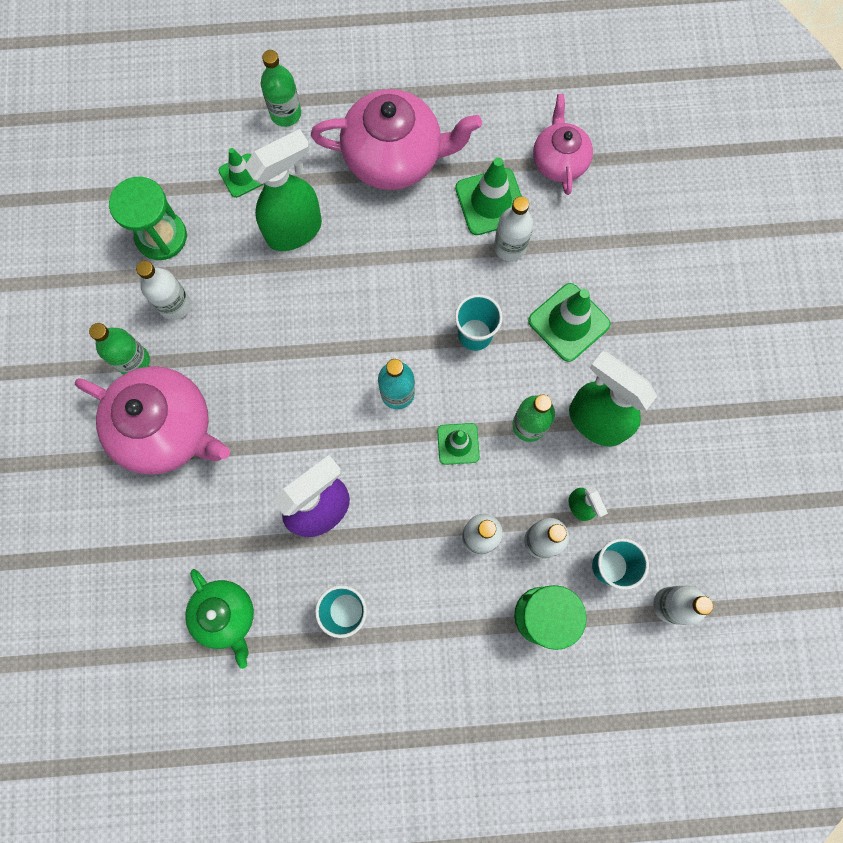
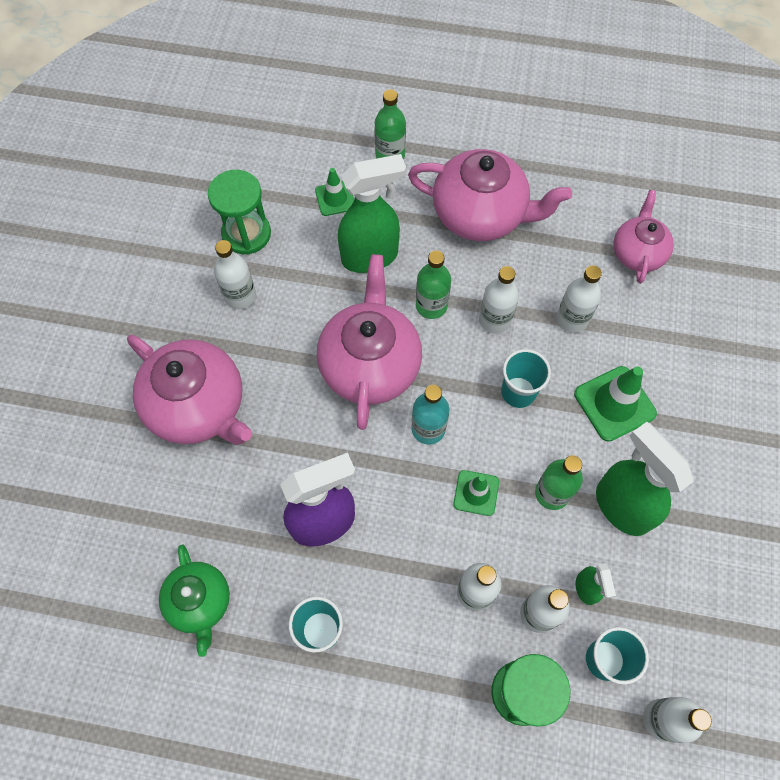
camera: 15 degrees right, 10 degrees down
(134, 361) = (187, 337): green bottle -> green bottle (431, 305)
(324, 343) = (370, 364): none -> pink teapot
(435, 266) = (494, 320): none -> white bottle
(491, 202) = (563, 274): green traffic cone -> none

